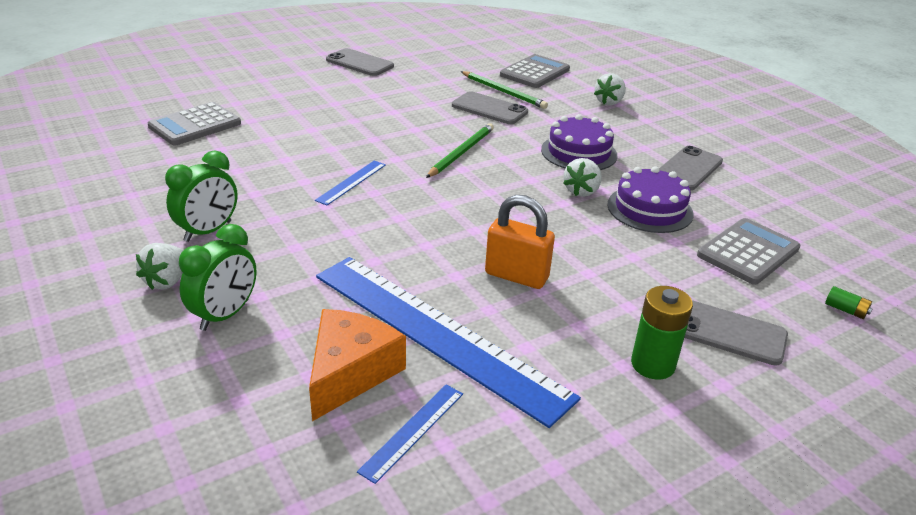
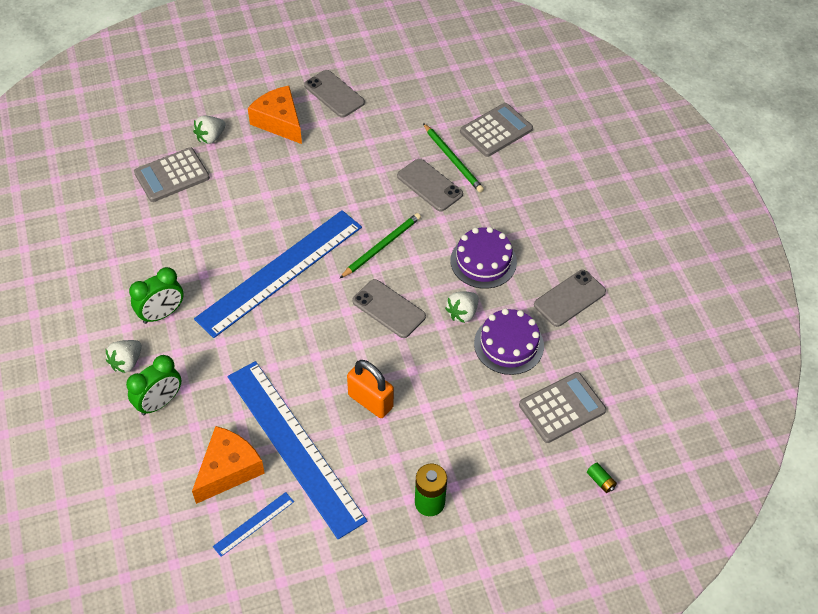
camera: 15 degrees right, 20 degrees up
(308, 82) = (279, 122): none -> orange cheese
(351, 182) = (280, 272): blue ruler -> blue ruler, size x2.49
(609, 102) = (546, 189): white strawberry -> white strawberry (210, 137)
(728, 332) = (498, 485): grey phone -> grey phone (389, 309)

